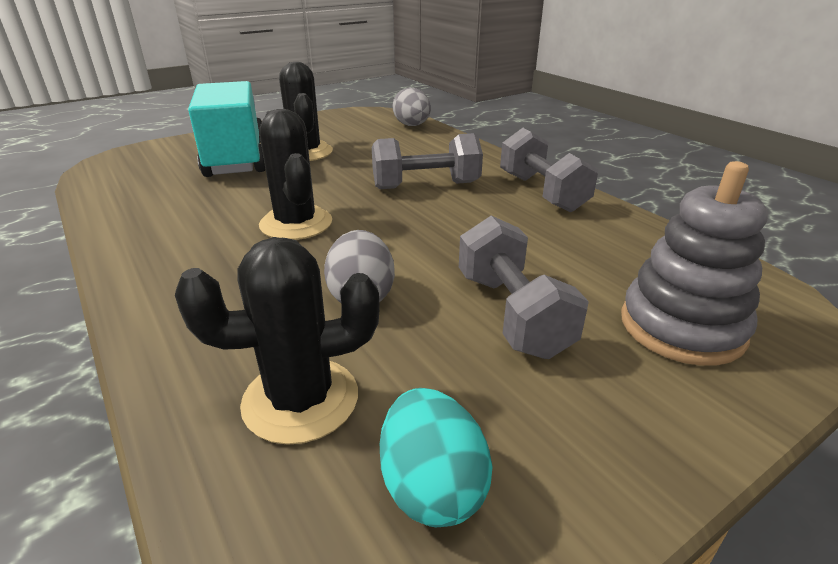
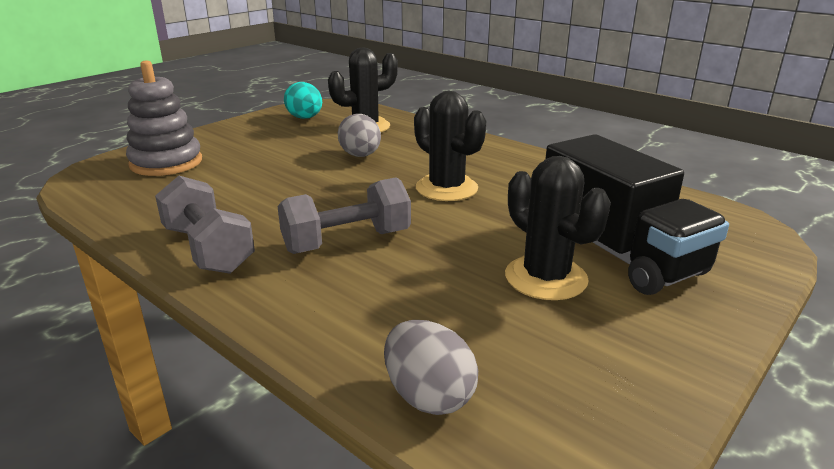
camera: 165 degrees right, 5 degrees down
(236, 158) = (618, 253): turquoise truck -> black truck
(512, 313) = (267, 158): grey dumbbell -> none

